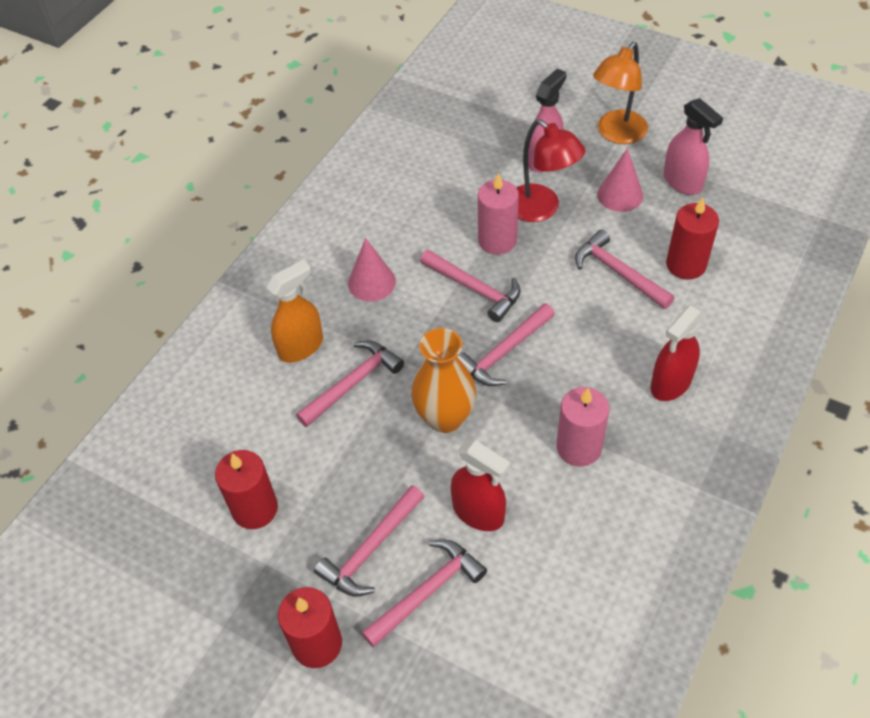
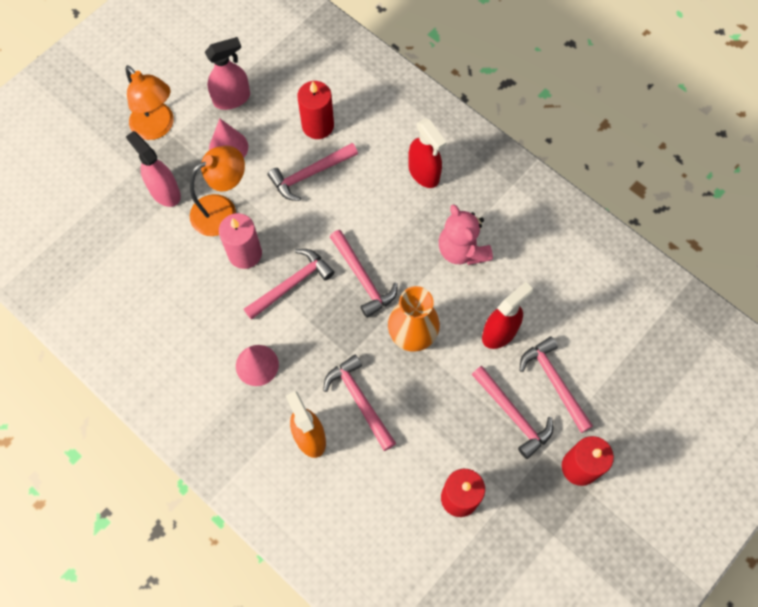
camera: 80 degrees left, 15 degrees up
(541, 209) = (222, 210): red lamp -> orange lamp
(578, 447) = (462, 250): pink candle -> pink teddy bear

